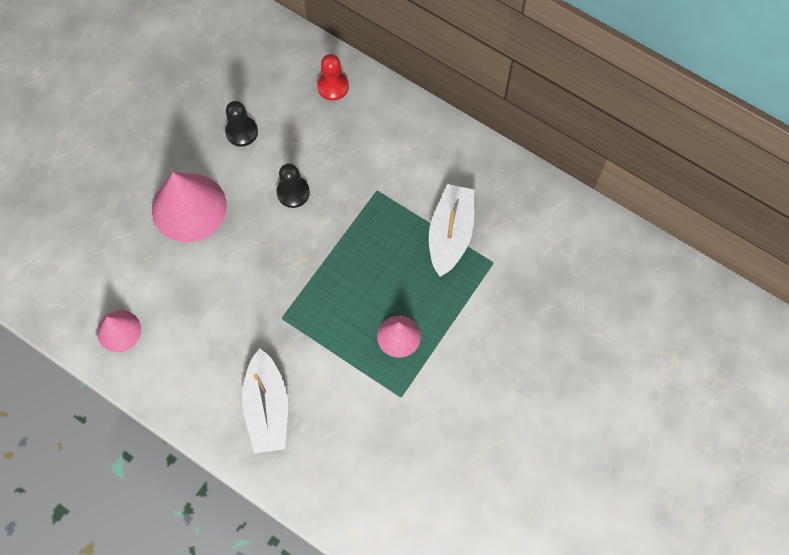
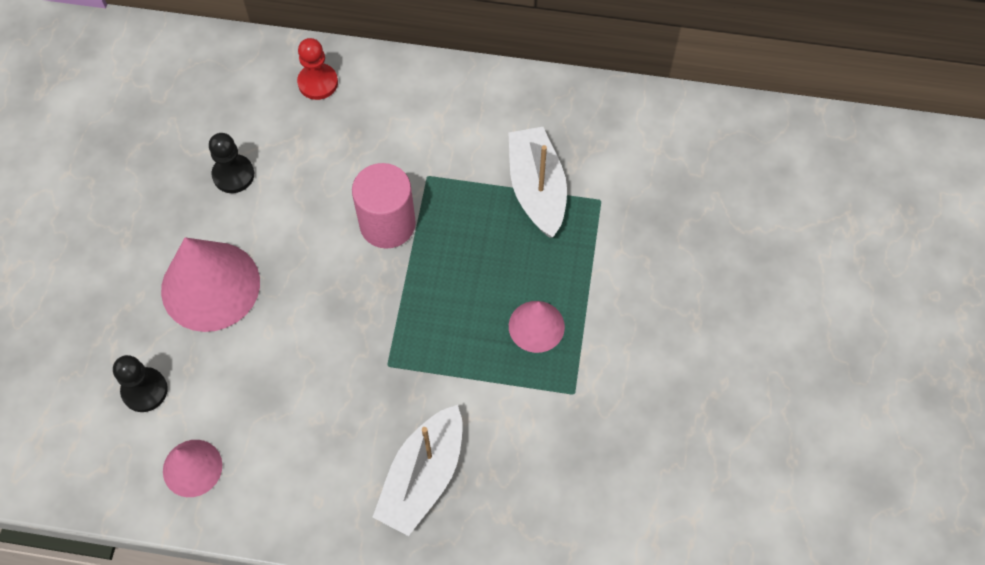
camera: 25 degrees left, 5 degrees down
(267, 408) = (423, 477): white boat -> white boat turned 60 degrees clockwise
(293, 192) = (330, 218): black pawn -> black pawn (144, 390)
(331, 214) = (387, 224): none -> pink cylinder

